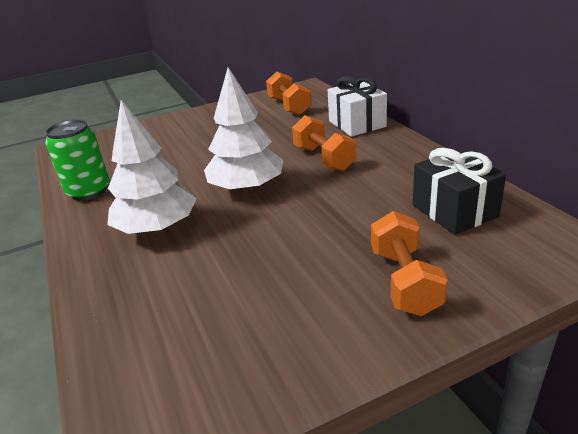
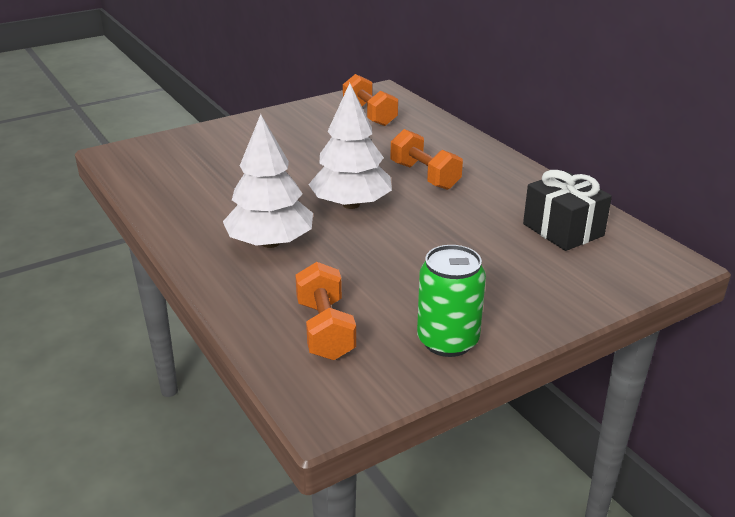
camera: 10 degrees left, 0 degrees up
(89, 191) = (174, 204): green can -> green can (447, 341)
(357, 124) = (451, 139): white gift -> none
(404, 281) = (525, 289): orange dumbbell -> orange dumbbell (325, 330)

